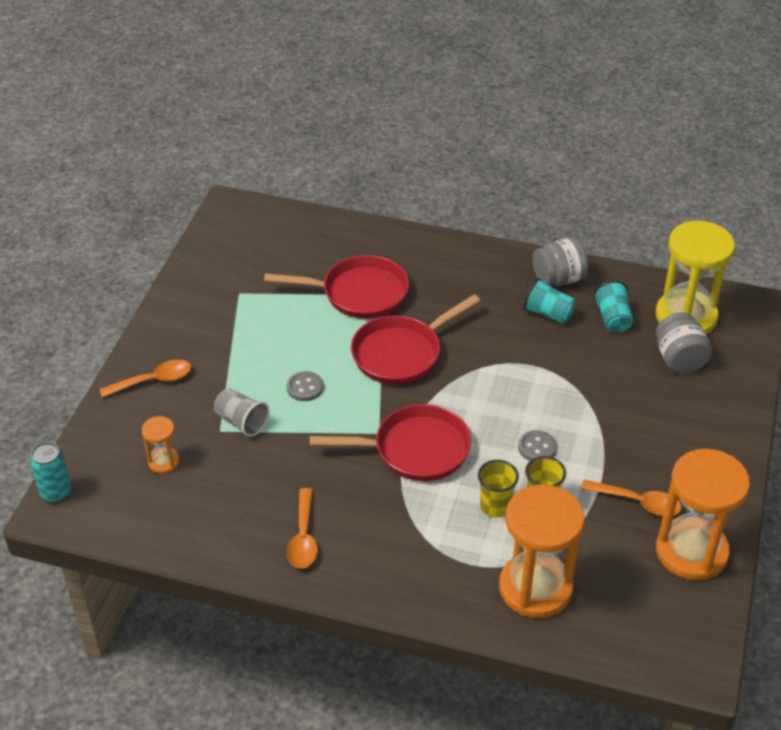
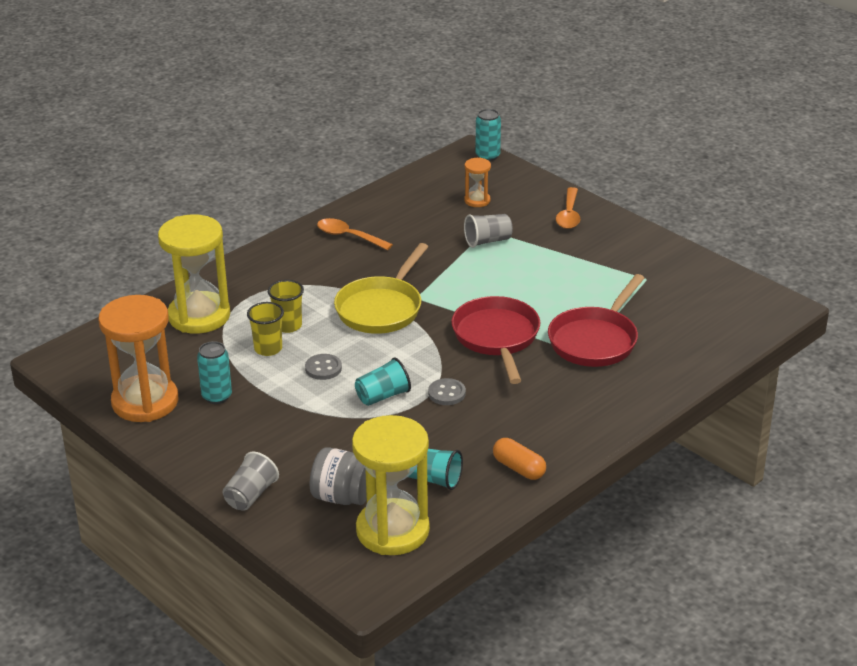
camera: 120 degrees right, 10 degrees down
(305, 387) = (499, 278): grey button -> grey button (447, 393)
(415, 450) = (381, 308): red pan -> yellow pan
(535, 588) = (199, 316): orange hourglass -> yellow hourglass
(548, 313) = (475, 441): turquoise cup -> turquoise cup (382, 396)
(558, 279) = (519, 468): grey jar -> orange capsule
(638, 502) = (217, 396): orange spoon -> turquoise can
(729, 413) = (250, 495): none -> grey cup

